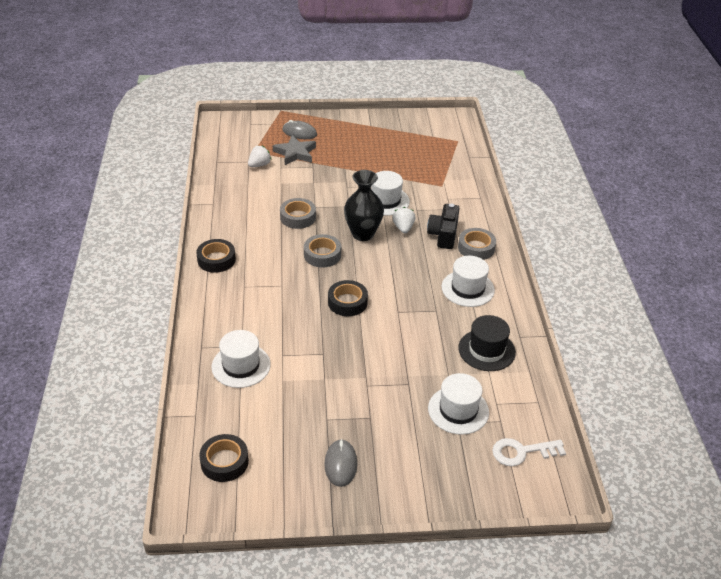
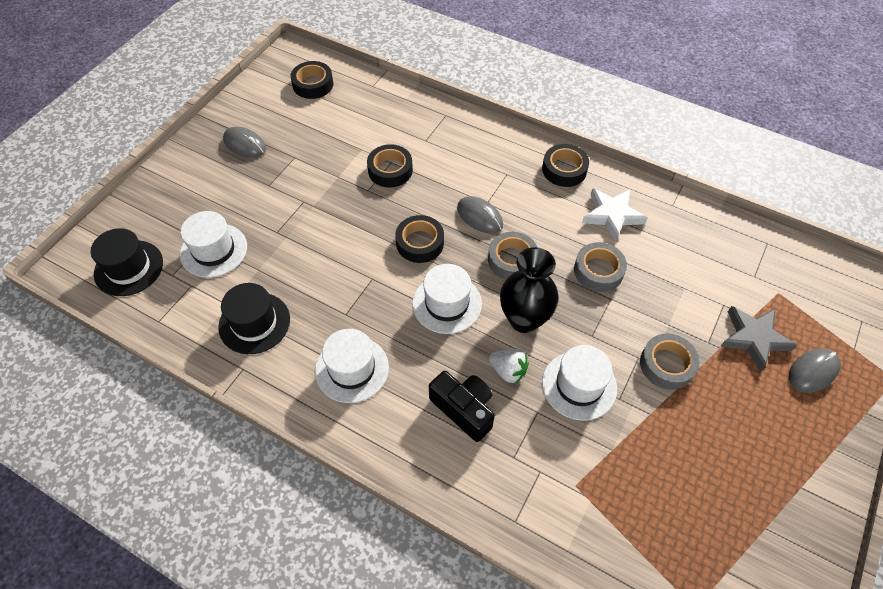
camera: 125 degrees right, 15 degrees up
(241, 365) = (401, 130): white hat -> white hat (447, 303)
(244, 225) = (612, 215): none -> white star
(259, 165) = (740, 284): white strawberry -> none
(292, 350) = (390, 170): none -> black tape
(297, 283) = (480, 216): none -> grey mouse
(476, 248) = (412, 431): grey tape -> grey tape (667, 365)
(522, 452) = (129, 268): white key -> black hat

